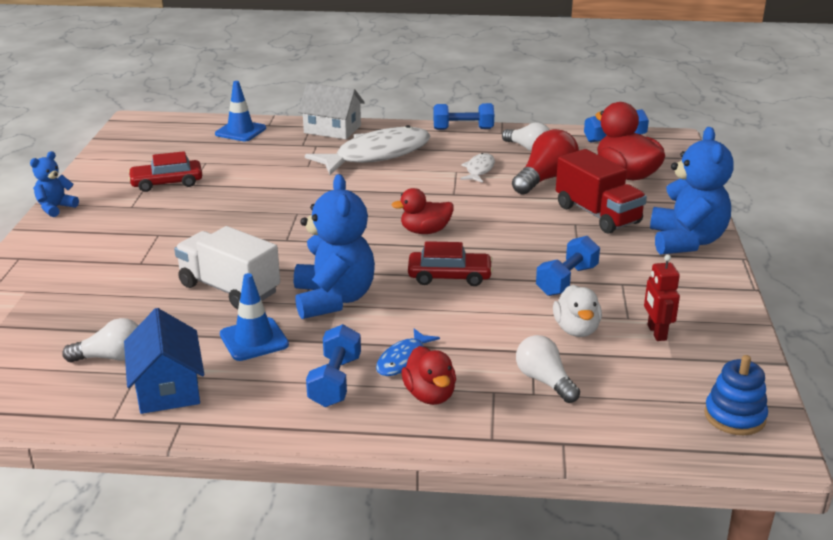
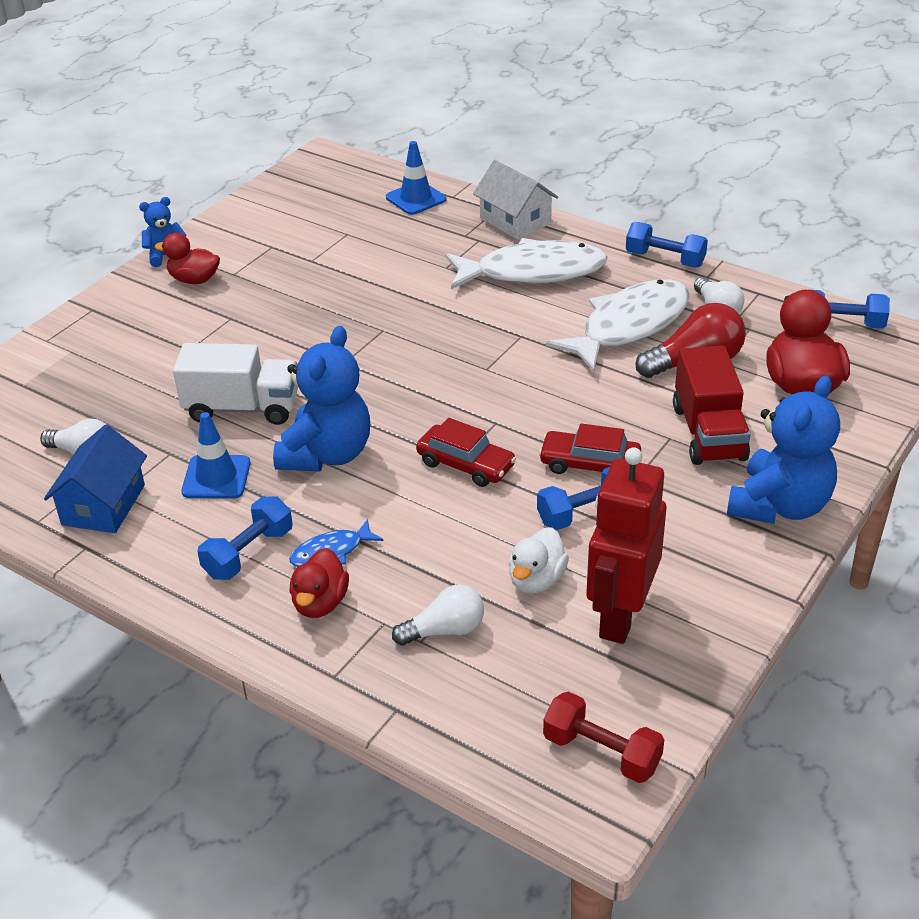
camera: 30 degrees right, 10 degrees up
(167, 183) = (289, 252): red car -> red car (590, 464)
(229, 289) = (242, 408): white truck -> white truck turned 120 degrees clockwise
(425, 231) = (492, 396): red duck -> red duck (194, 280)
(479, 170) = (629, 326): white fish -> white fish, size x2.16
(544, 381) = (444, 630): white light bulb -> white light bulb turned 75 degrees clockwise
(656, 333) = (620, 616): red robot -> red robot, size x2.00
(734, 416) = (601, 752): blue stacking toy -> red dumbbell

